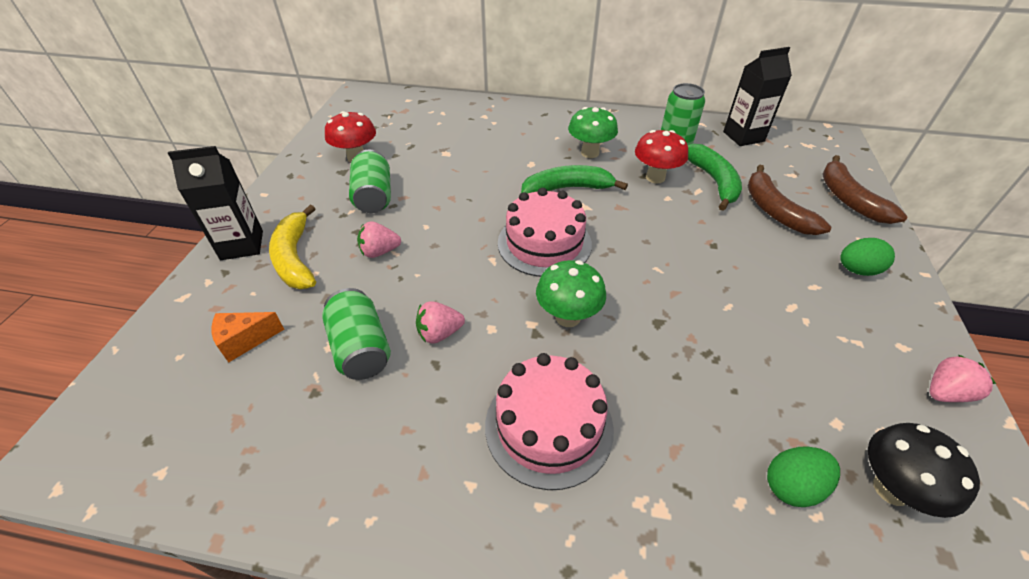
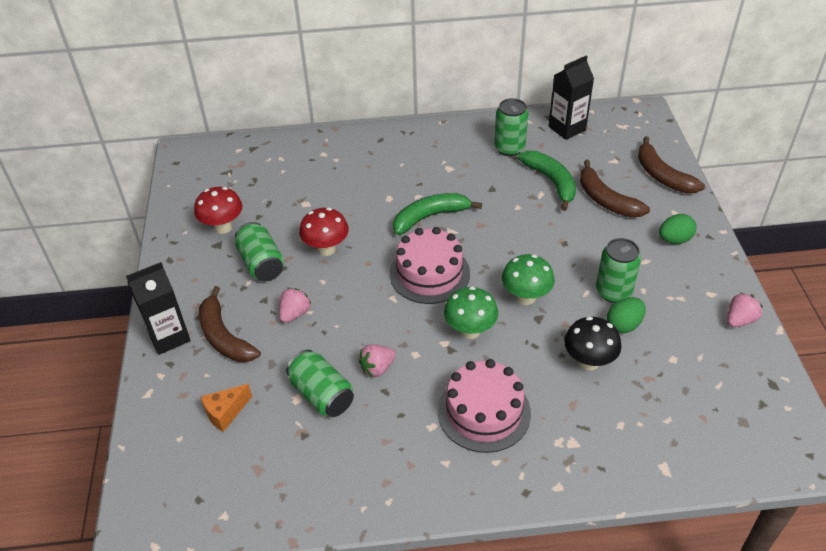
camera: 15 degrees left, 0 degrees up
(295, 258) = (224, 337): yellow banana -> brown banana
(380, 252) = (295, 313): pink strawberry -> pink strawberry turned 150 degrees clockwise
(590, 153) = (437, 175): green mushroom -> green mushroom (526, 297)
(655, 177) = (502, 189): red mushroom -> red mushroom (326, 249)
(765, 313) = (613, 291): none -> green can
(792, 486) = (650, 406): green egg -> green egg (624, 325)
(891, 489) = (709, 391): black mushroom -> black mushroom (588, 361)

